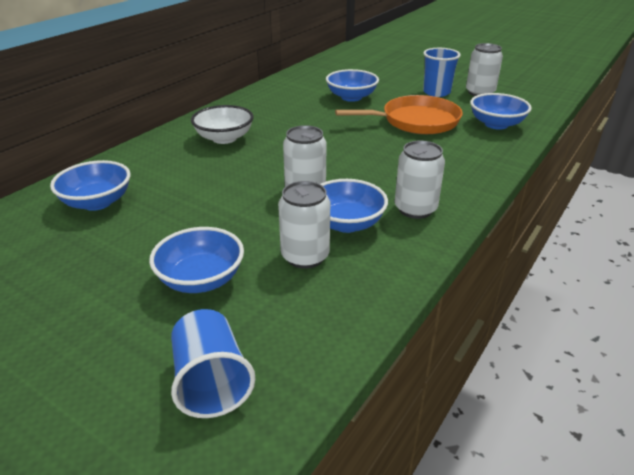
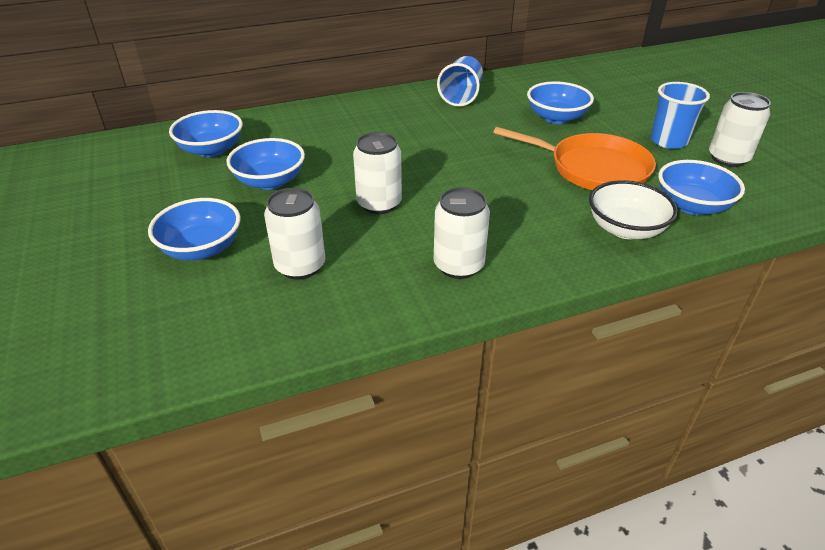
camera: 35 degrees right, 5 degrees up
(211, 382) = (112, 334): blue cup -> blue cup (461, 96)
(224, 138) = (375, 124): white bowl -> white bowl (625, 229)
(346, 223) = (374, 251): blue bowl -> blue bowl (270, 181)

